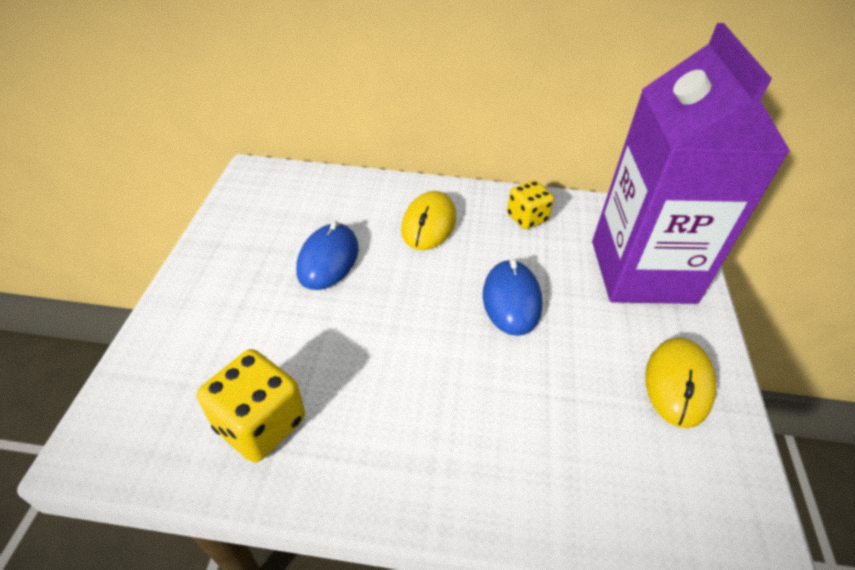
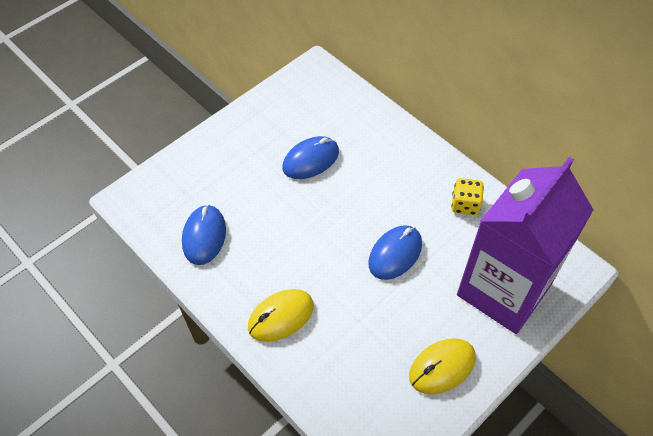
camera: 40 degrees right, 10 degrees up
(260, 424) = (204, 236): yellow dice -> blue mouse
(429, 224) = (394, 170): yellow mouse -> yellow mouse (281, 316)

